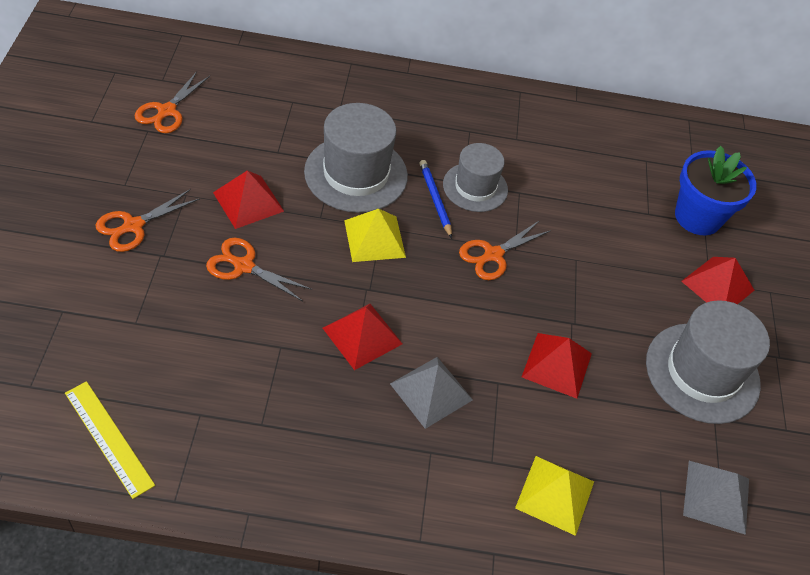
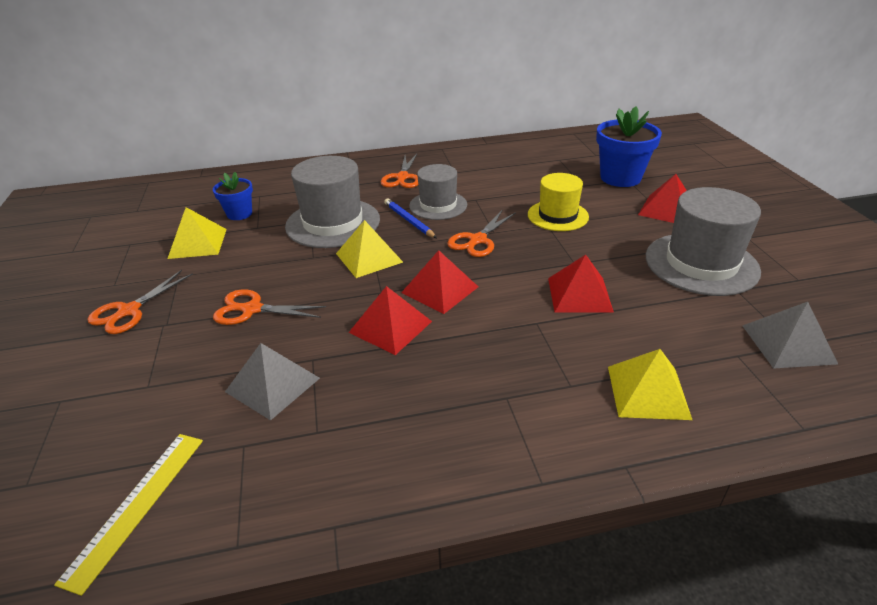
camera: 10 degrees left, 15 degrees down
(109, 438) = (137, 506): yellow ruler -> yellow ruler turned 75 degrees clockwise
(166, 111) = (145, 228): orange scissors -> orange scissors (402, 177)
(213, 154) = (198, 243): none -> yellow pyramid
(248, 201) = (241, 264): red pyramid -> red pyramid (440, 289)
(265, 124) = (239, 214): none -> blue flower pot
(431, 391) = (479, 348): grey pyramid -> grey pyramid (273, 384)
(594, 250) = (557, 215): none -> yellow hat

